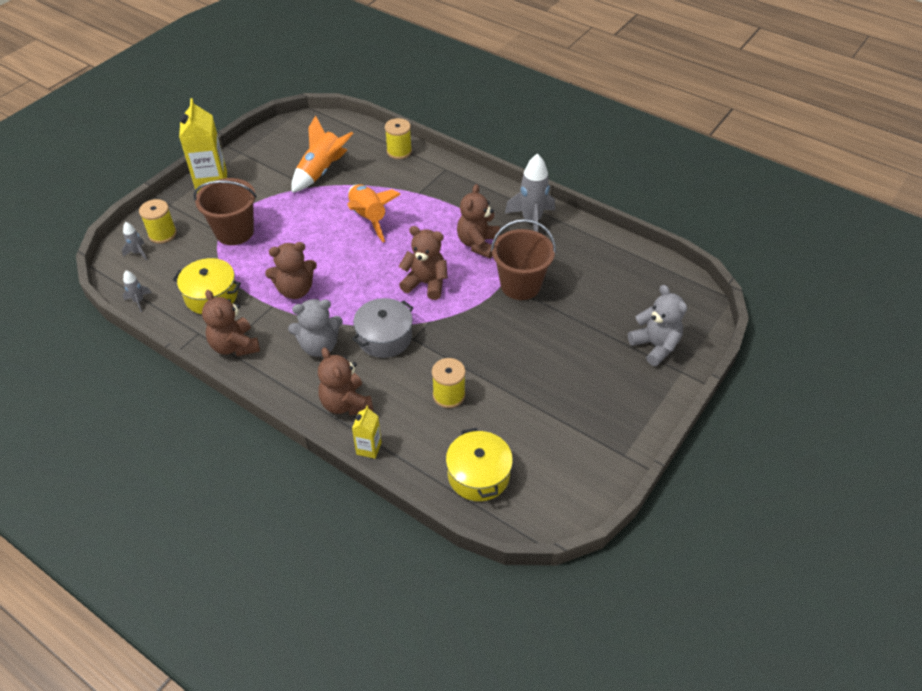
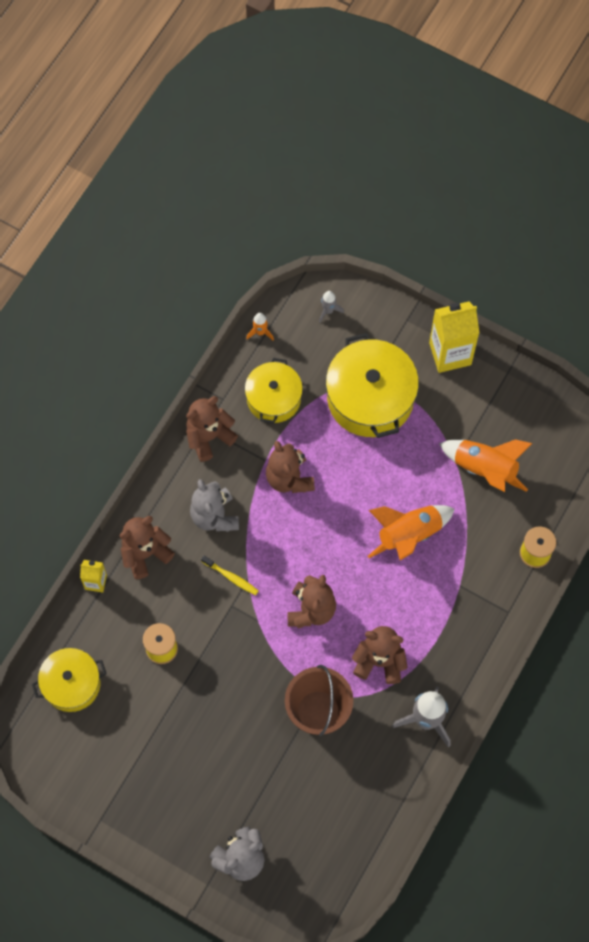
camera: 85 degrees right, 20 degrees up
(138, 301) = (260, 332): grey rocket -> orange rocket
(162, 234) = (359, 326): yellow spool -> none
(234, 232) = (370, 398): brown bucket -> yellow pot
(384, 337) = (231, 577): grey pot -> yellow toothbrush

